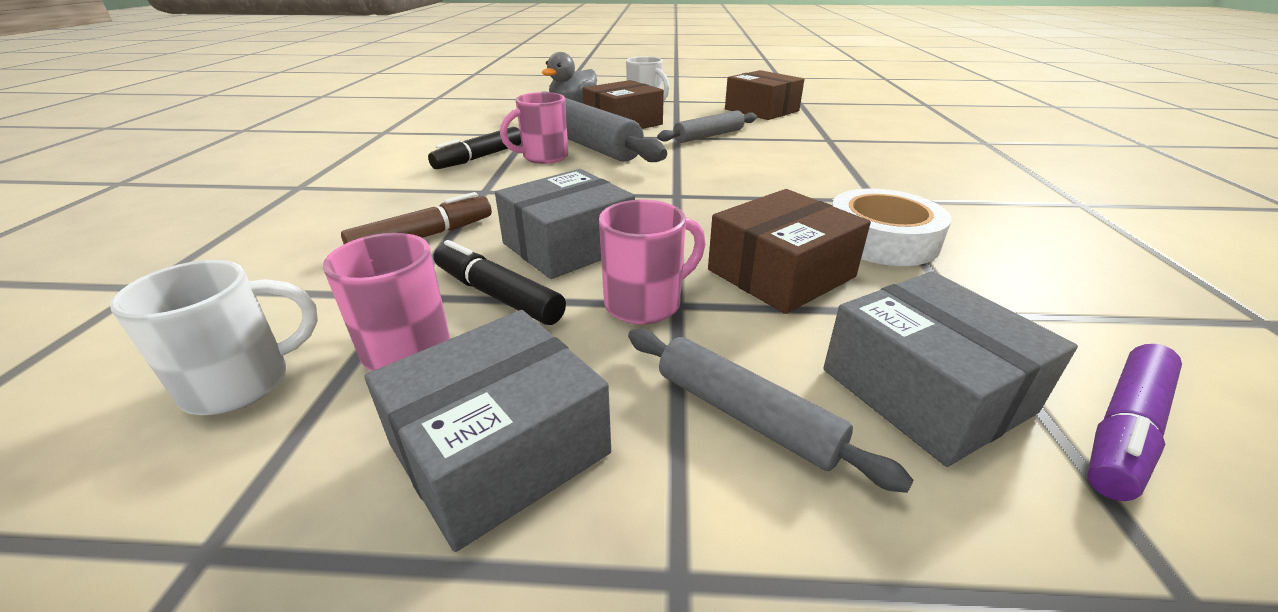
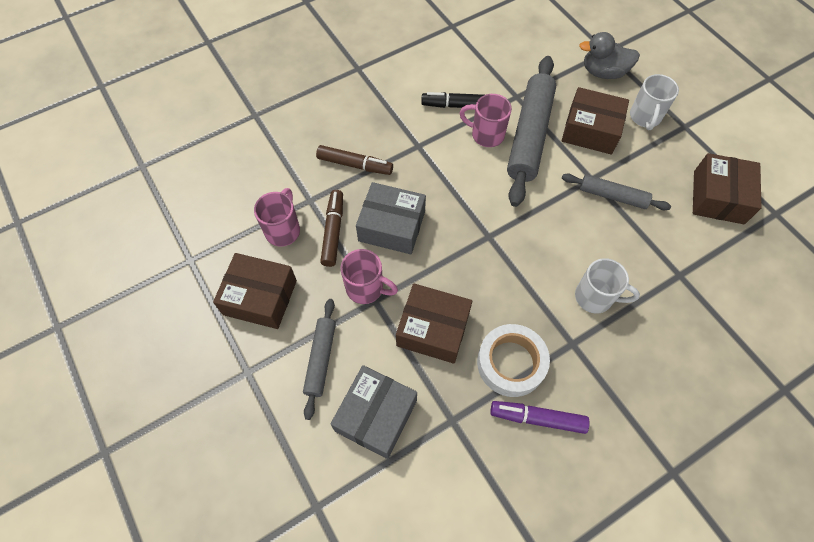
camera: 55 degrees right, 30 degrees up
(242, 383) = (238, 203): white mug -> white mug (595, 297)
(497, 295) = (333, 231): black marker -> brown marker
(500, 448) = (260, 297): grey box -> brown box
(1124, 430) = (396, 490): purple marker -> purple marker (537, 418)

